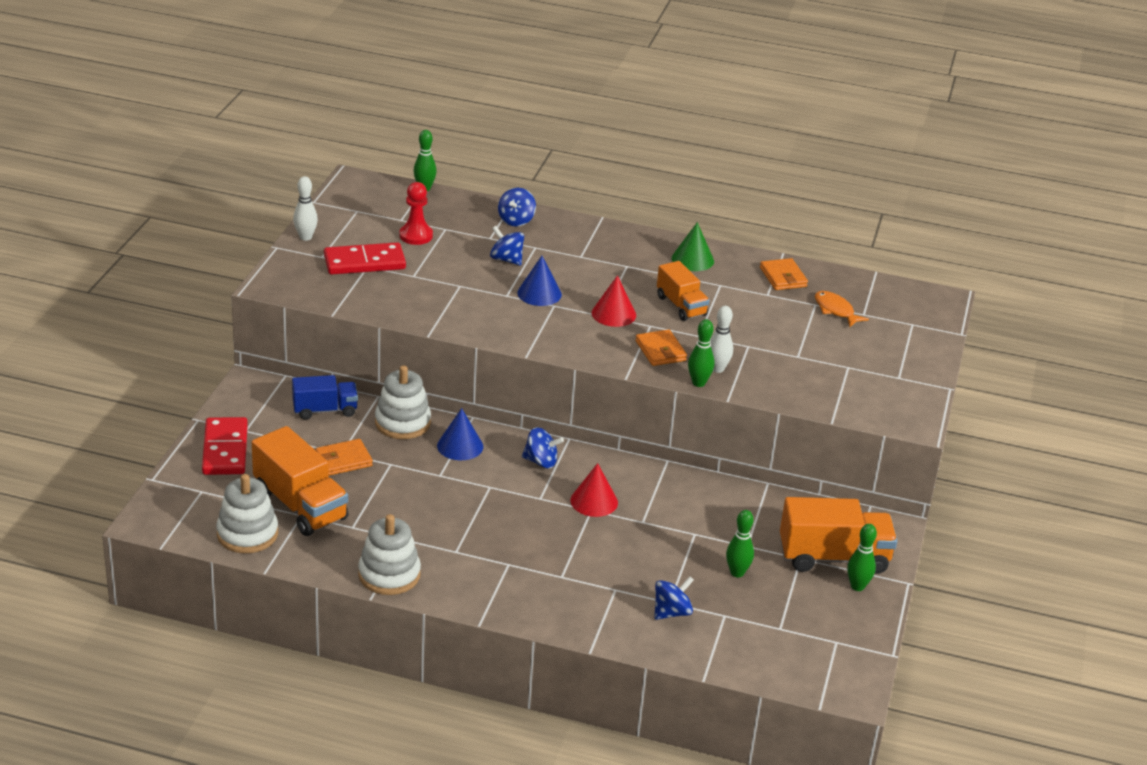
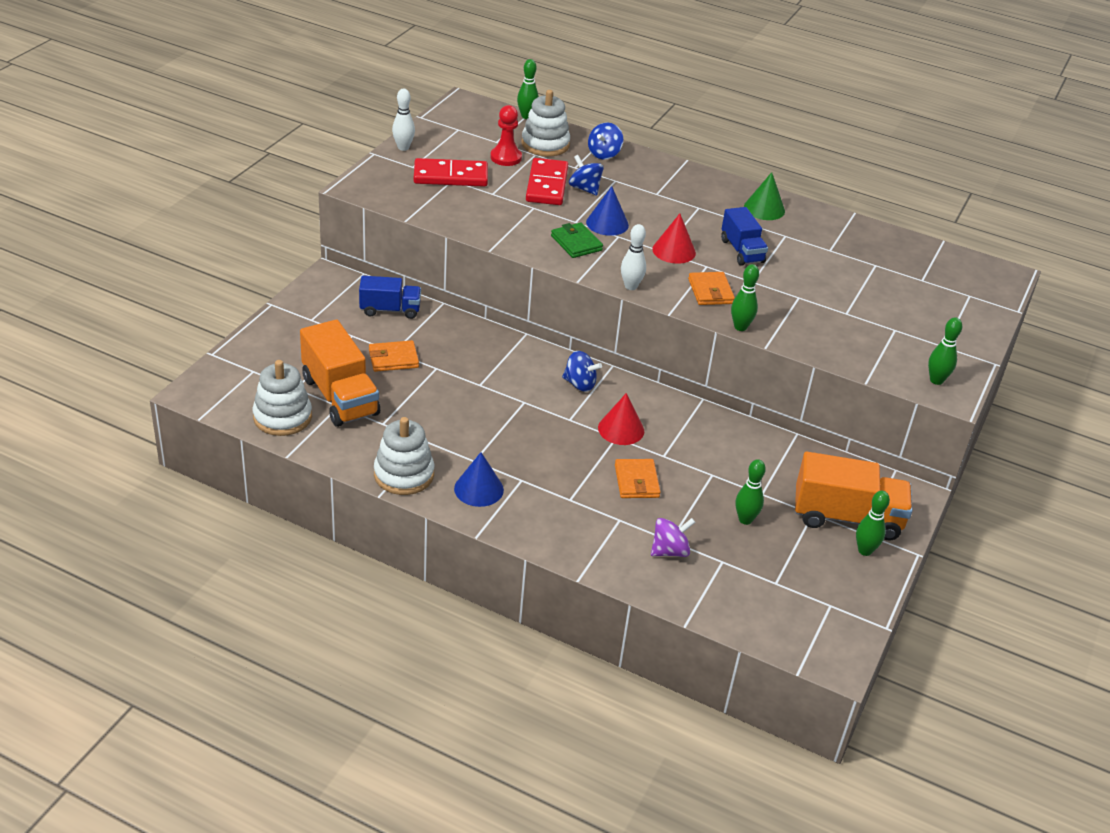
camera: 10 degrees right, 5 degrees up
(225, 449) = (287, 335): red domino -> red domino (547, 185)
(402, 423) = (459, 330): white stacking toy -> white stacking toy (545, 144)
(460, 446) = (506, 359): blue cone -> blue cone (478, 489)
(514, 317) = (576, 243): none -> green wallet
(671, 612) = (670, 551): blue spinning top -> purple spinning top
(681, 306) = (742, 251): orange truck -> blue truck
(717, 369) = (762, 315): white bowling pin -> white bowling pin (631, 286)
(783, 277) = (849, 235): orange wallet -> orange wallet (636, 481)
(835, 310) = (894, 273): orange fish -> none
(898, 411) = (936, 380): none -> green bowling pin

